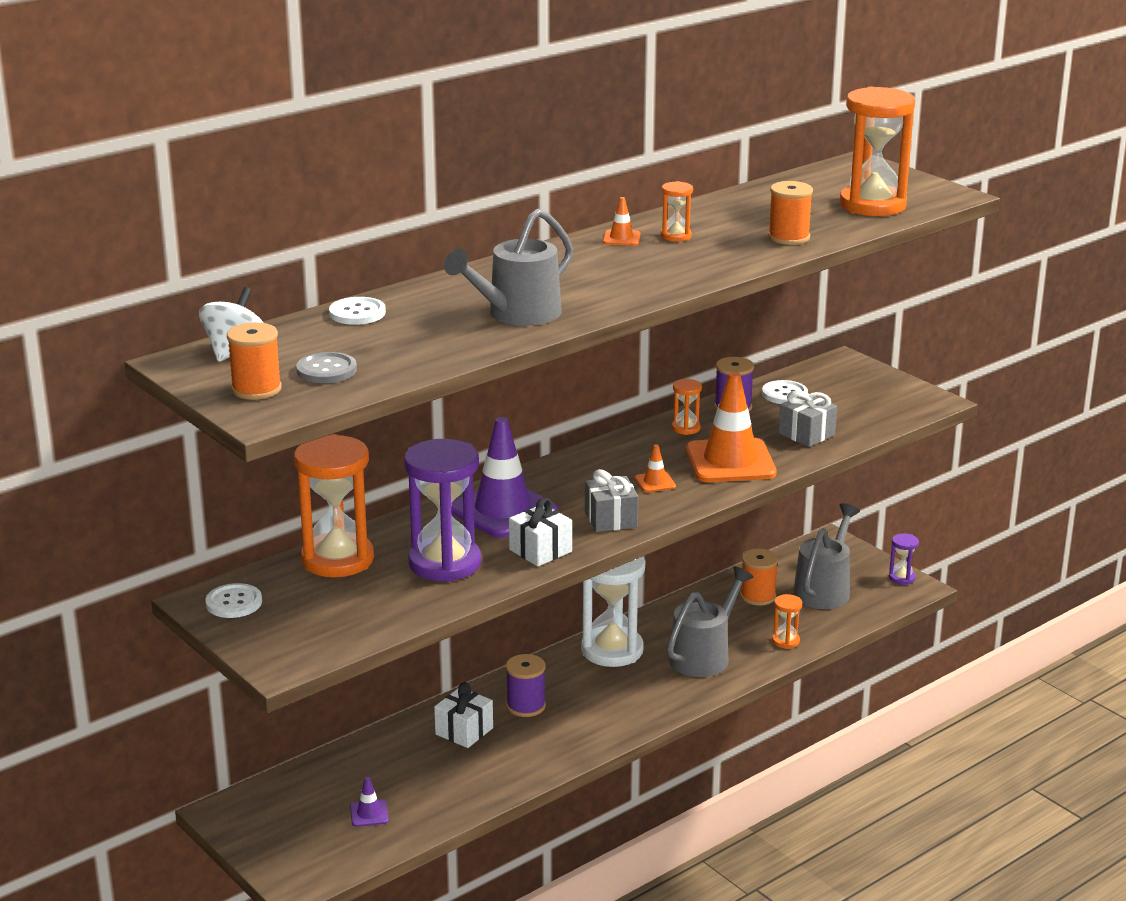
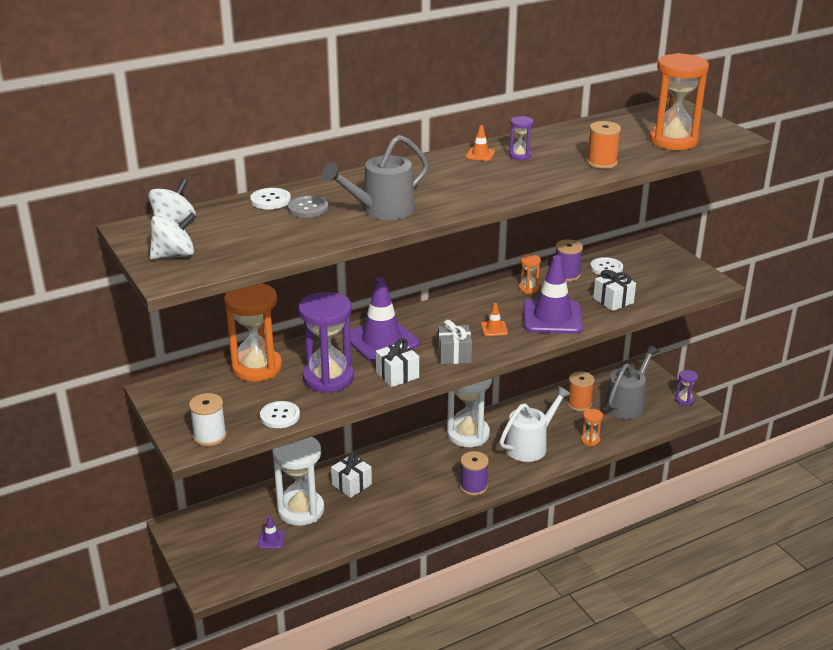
camera: 10 degrees right, 5 degrees up
(234, 603) = (176, 394): white button -> white button (280, 416)
(256, 389) = (174, 255): orange spool -> white spinning top
(303, 650) = (209, 436): none -> white spool
(326, 370) = (229, 244): grey button -> grey button (308, 208)
(400, 772) = (301, 510): none -> white hourglass
(526, 706) = (398, 470): purple spool -> purple spool (473, 486)
(676, 236) = (520, 155): orange hourglass -> purple hourglass
(704, 655) = (530, 445): grey watering can -> white watering can
(730, 461) = (552, 317): orange traffic cone -> purple traffic cone
(806, 434) = (613, 301): grey gift -> white gift

